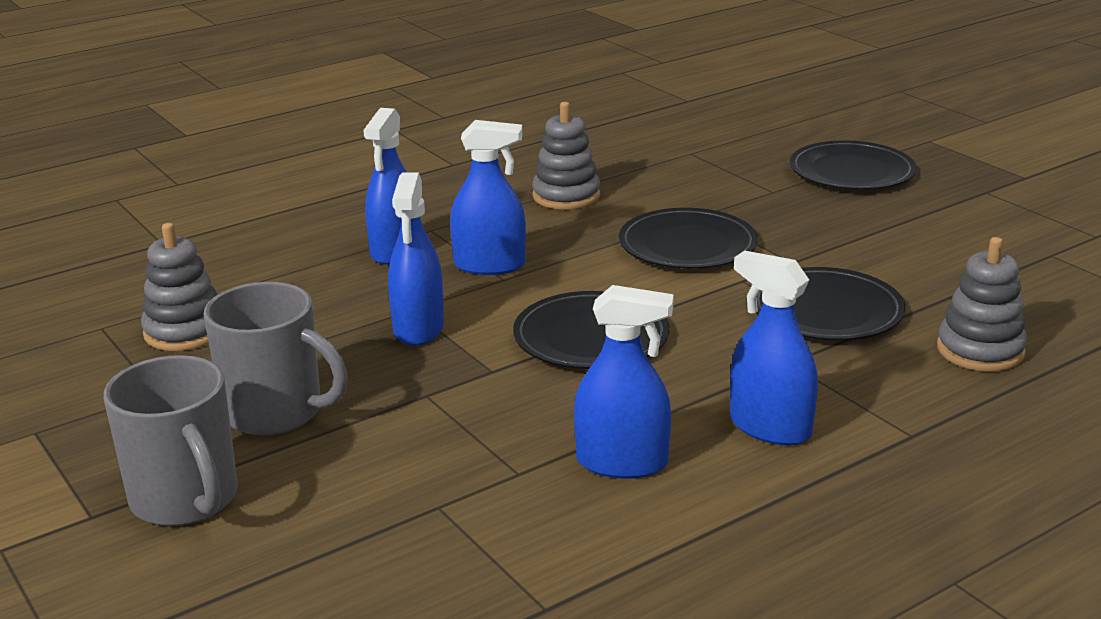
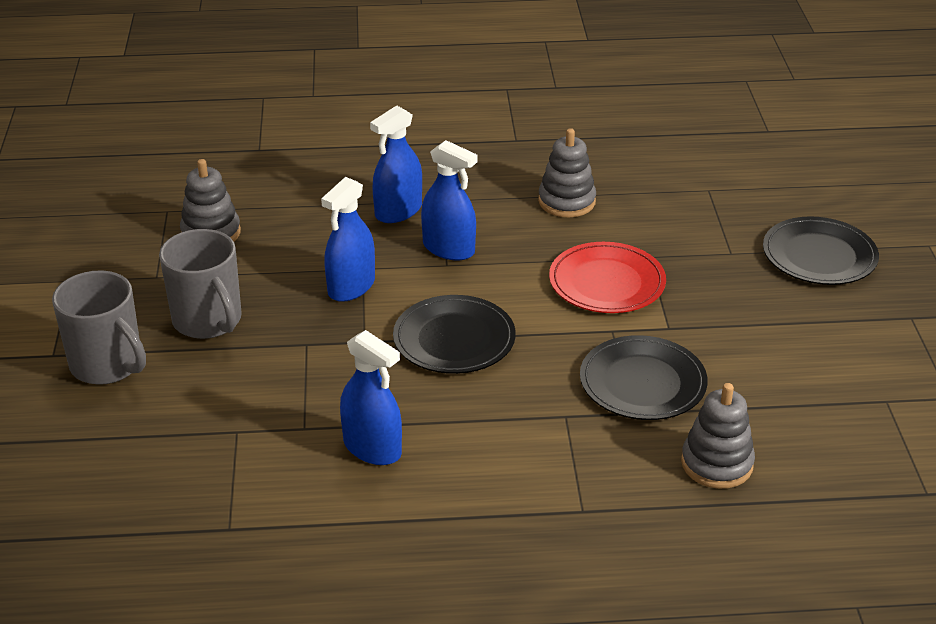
camera: 30 degrees right, 10 degrees up
(186, 500) = (108, 365): grey mug -> grey mug turned 45 degrees counterclockwise
(687, 245) = (607, 282): black plate -> red plate
(770, 427) = (494, 463): blue spray bottle -> none

